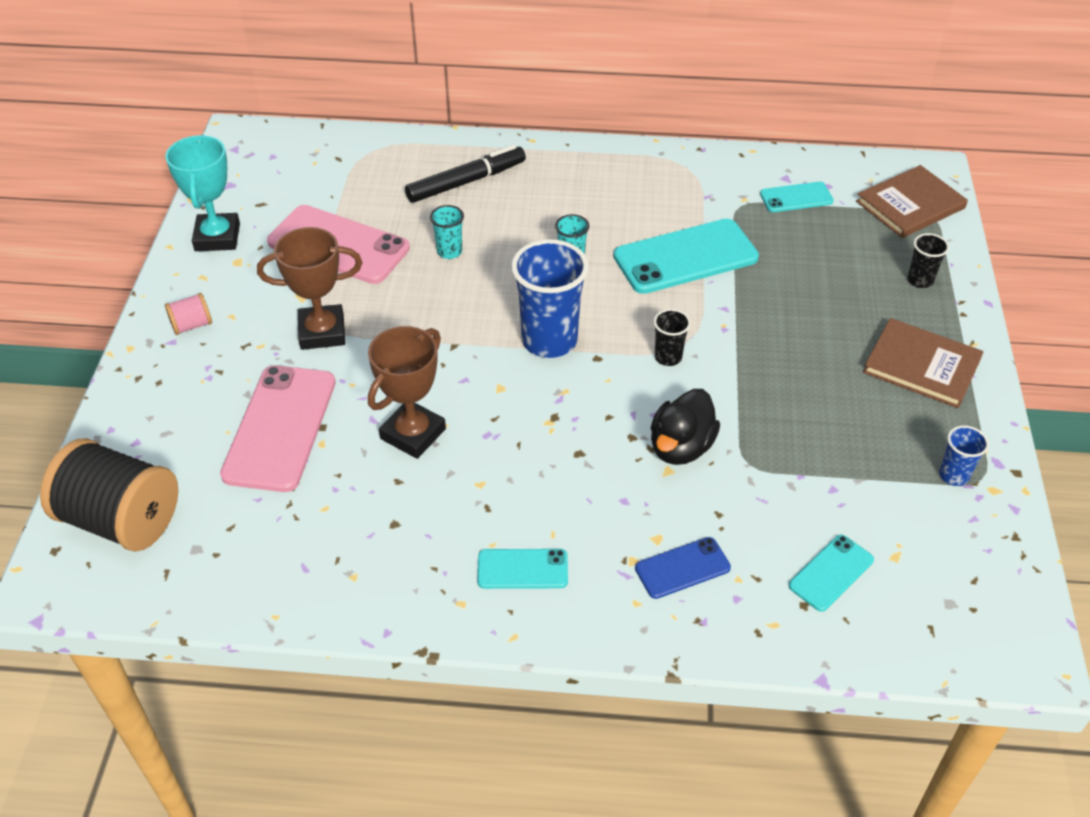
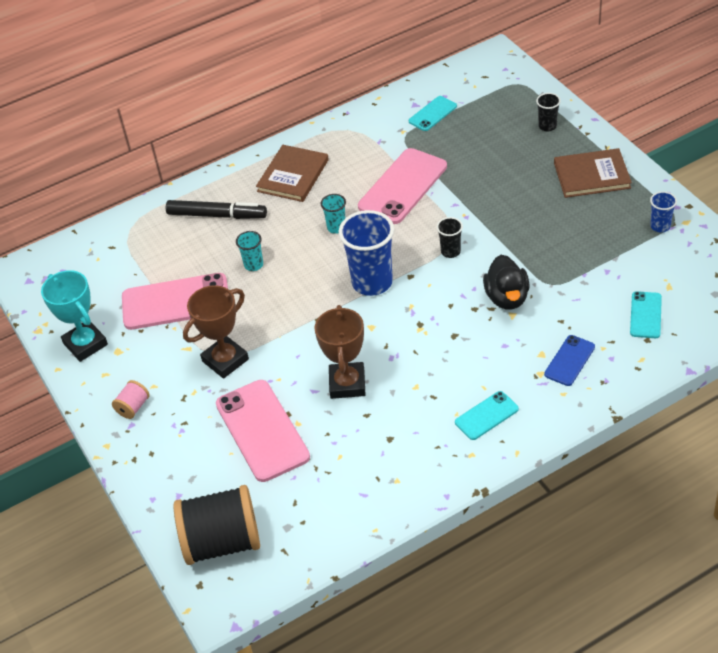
camera: 30 degrees left, 0 degrees up
(466, 182) = (217, 215): black marker -> black marker turned 75 degrees clockwise
(685, 257) = (403, 186): turquoise phone -> pink phone
(910, 205) = (501, 83): brown book -> brown book (293, 175)

